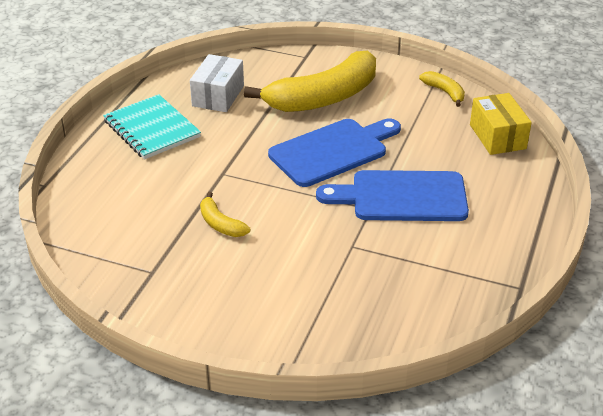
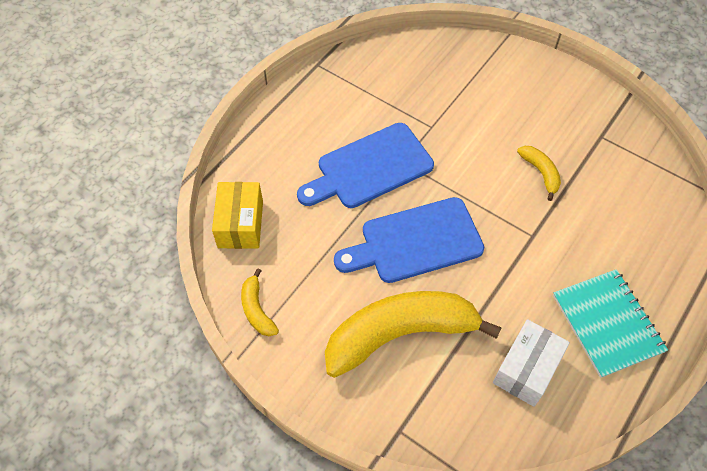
camera: 165 degrees left, 20 degrees up
(402, 197) = (370, 168): blue cutting board -> blue cutting board turned 135 degrees clockwise

